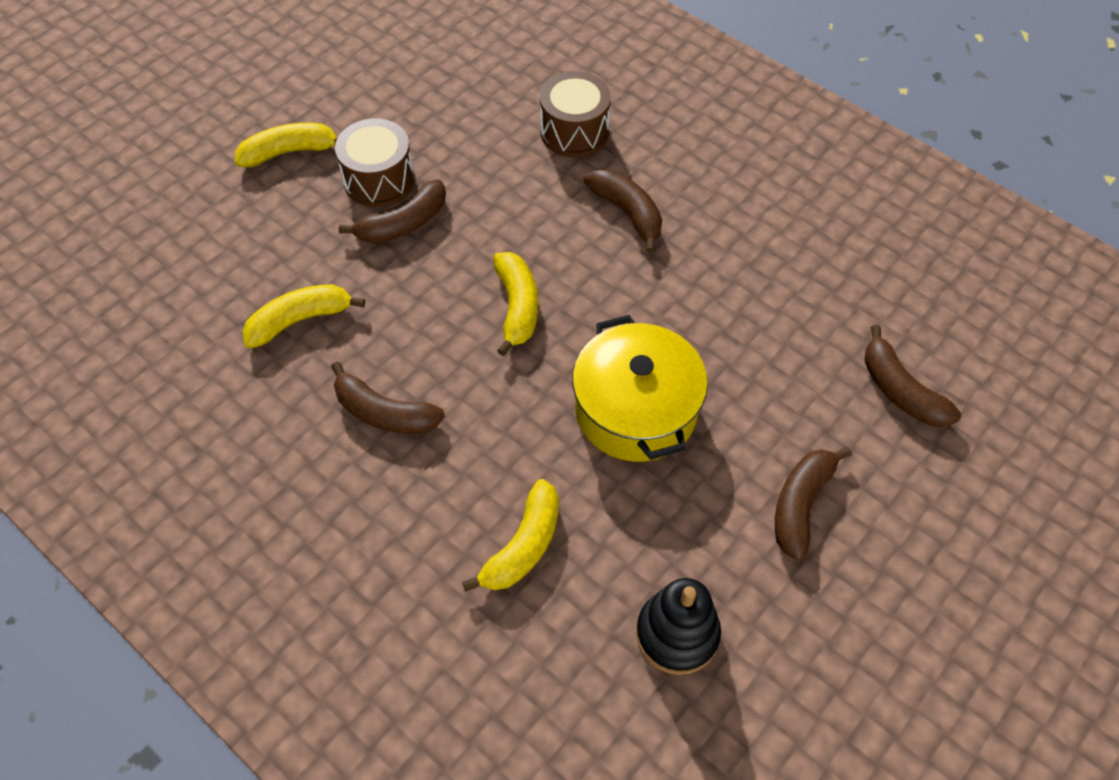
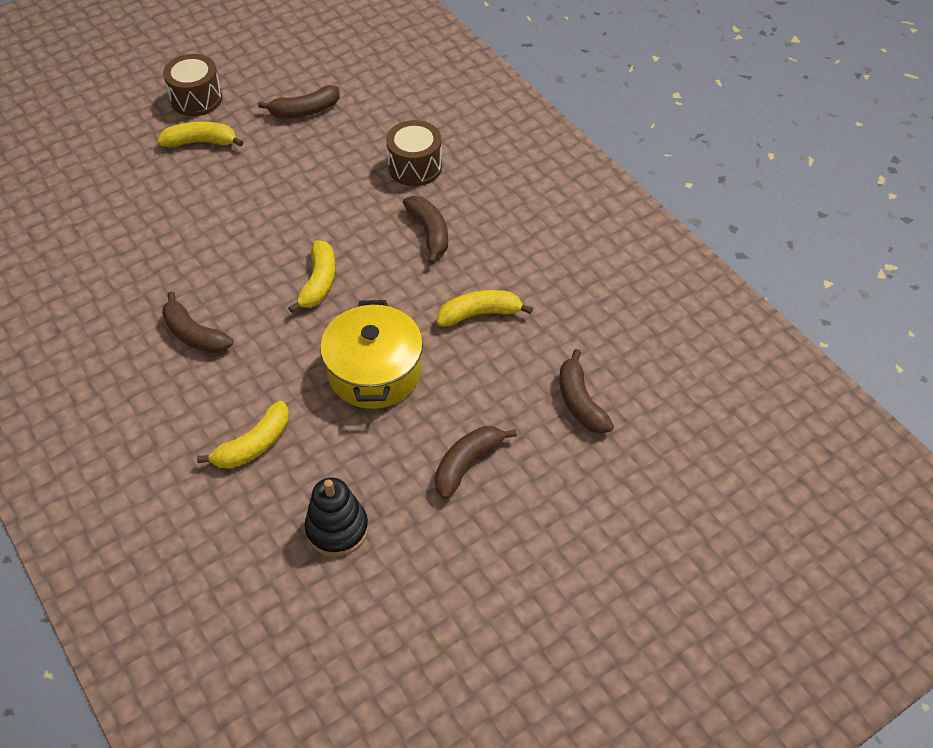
camera: 15 degrees right, 5 degrees down
(300, 320) = (161, 259): yellow banana -> yellow banana (480, 314)
(379, 180) = (257, 174): brown drum -> brown drum (196, 99)
(403, 224) = (261, 208): brown banana -> brown banana (304, 111)

